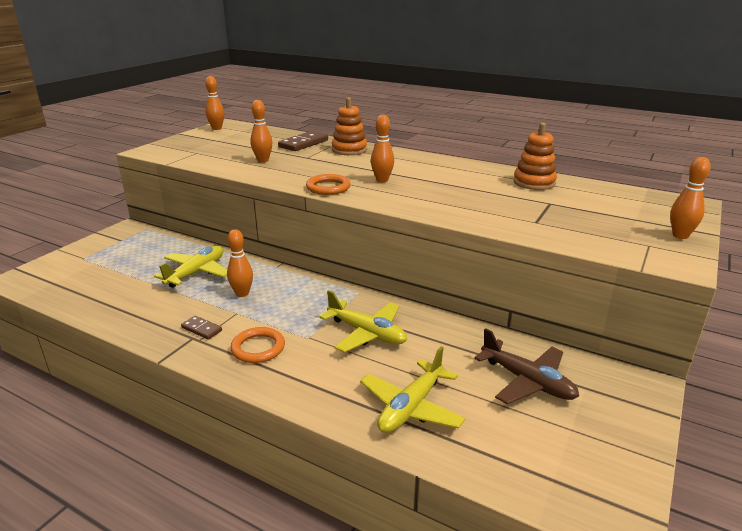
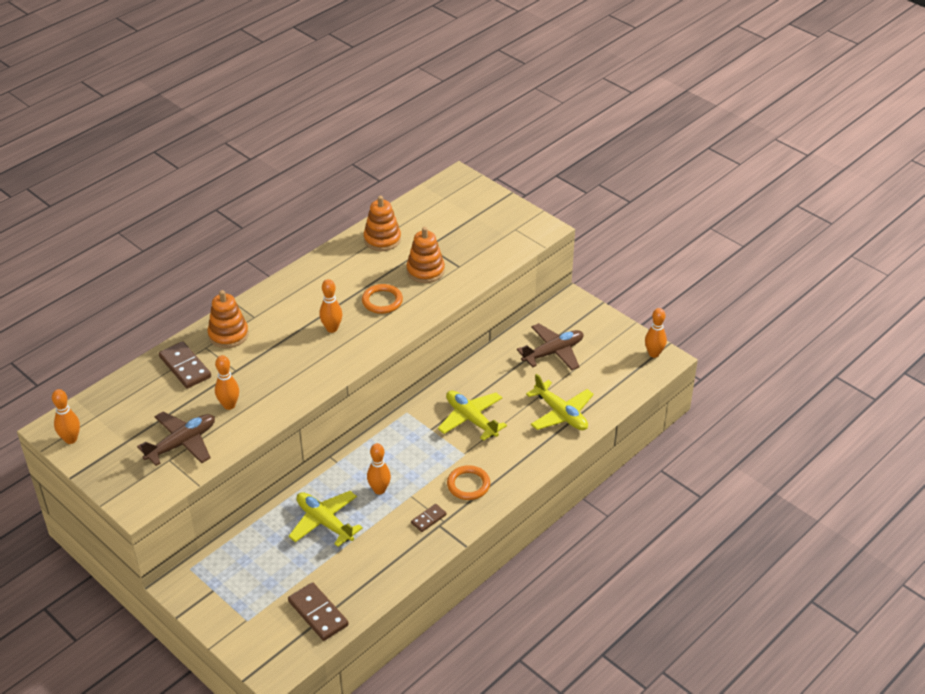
camera: 75 degrees left, 15 degrees up
(79, 288) = (318, 613): none -> brown domino
(215, 153) = (182, 443): none -> brown plane
(328, 187) = (334, 367): orange ring -> orange ring (382, 301)
(367, 333) = (471, 419): yellow plane -> yellow plane turned 90 degrees counterclockwise
(508, 206) = (425, 271): none -> orange stacking toy
(680, 236) = (507, 209): orange bowling pin -> orange bowling pin (654, 354)

